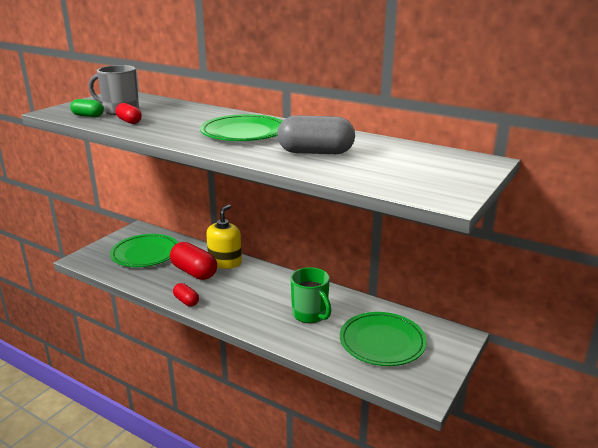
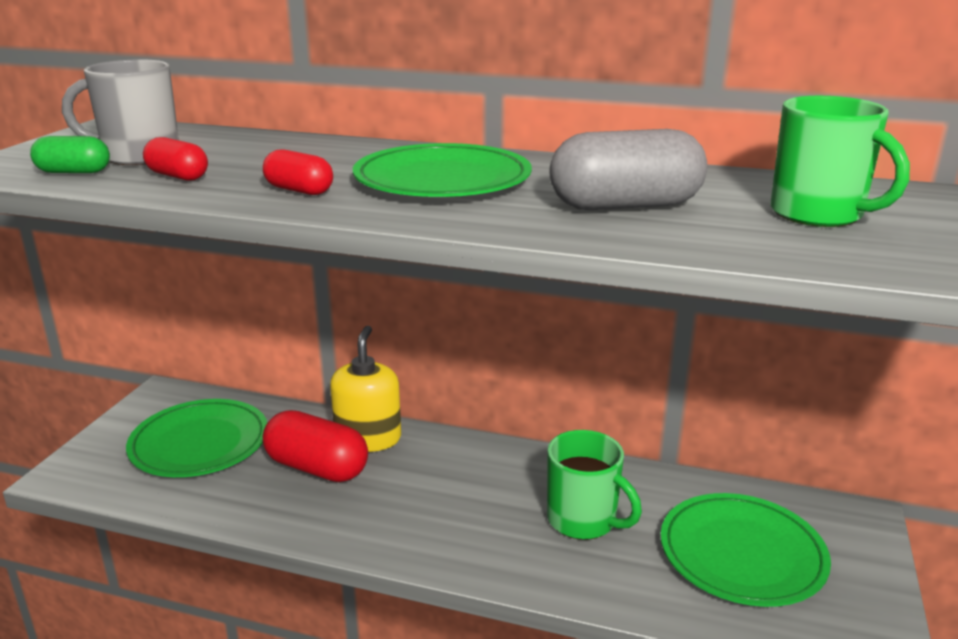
camera: 15 degrees left, 0 degrees up
(186, 301) = (330, 533): red capsule -> red capsule (299, 190)
(405, 165) = (818, 214): none -> green mug

